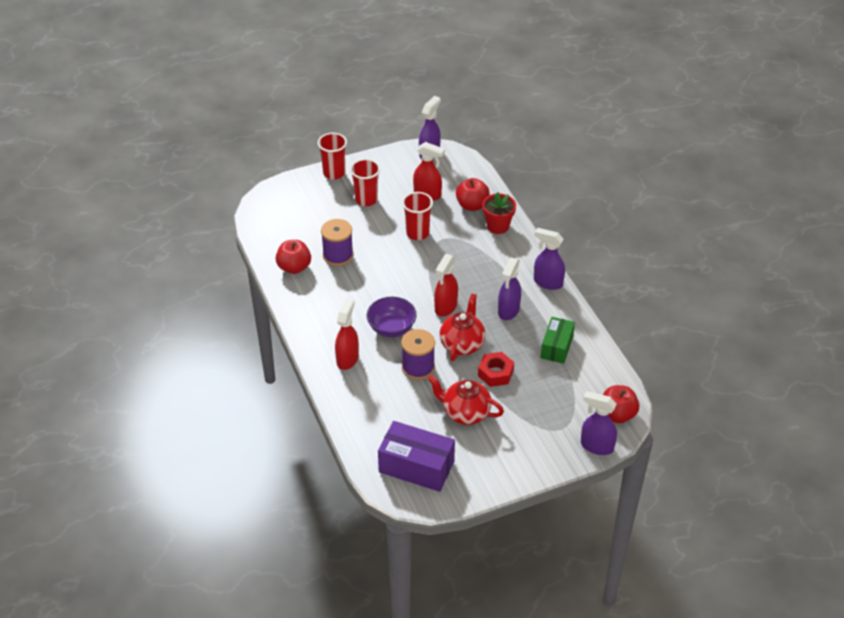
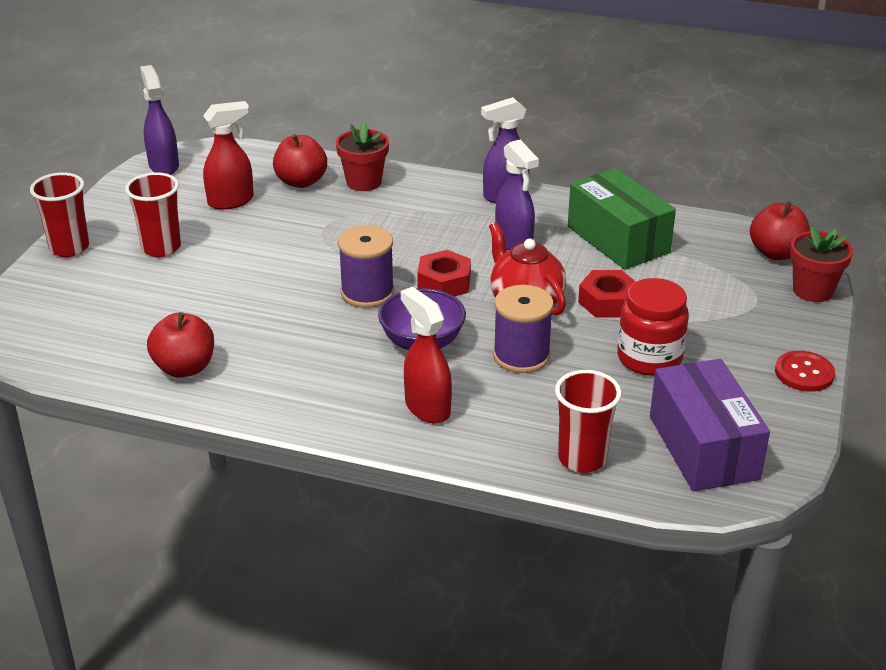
camera: 50 degrees left, 10 degrees down
(338, 255) = (223, 319): purple spool -> purple spool (367, 293)
(416, 466) = (703, 447): purple box -> purple box turned 75 degrees counterclockwise
(417, 233) = (284, 240): red cup -> red cup (582, 458)
(445, 307) = (444, 283): red spray bottle -> red nut
(465, 413) = (649, 358): red teapot -> red jar
(515, 476) = (804, 373): none -> red button
(557, 347) = (618, 239): green box -> green box, size x1.55
(596, 446) = (813, 290): purple spray bottle -> red flower pot

